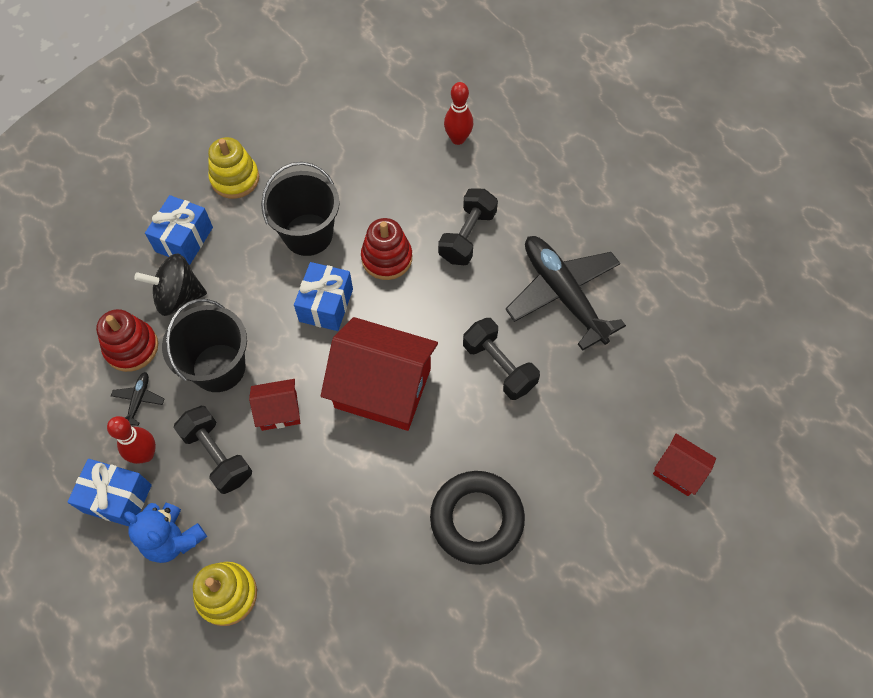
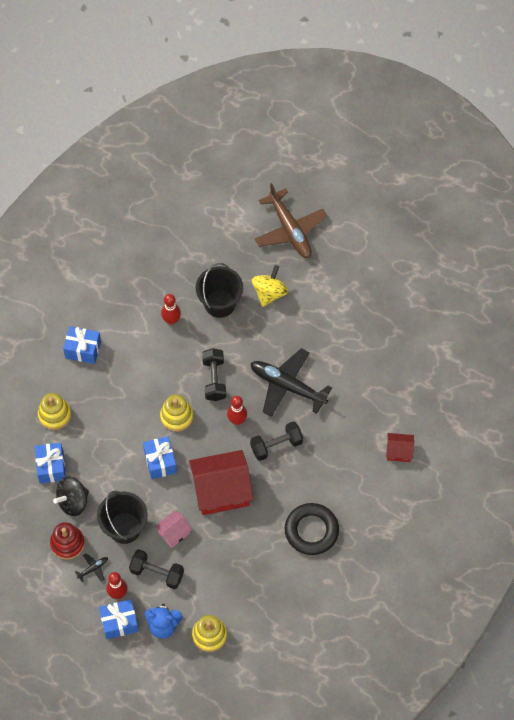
camera: 30 degrees left, 0 degrees up
(139, 400) = (93, 568): black plane -> black plane turned 75 degrees clockwise
(279, 411) = (174, 533): red house -> pink house
(308, 234) = (122, 426): black bucket -> black bucket (220, 303)
(324, 121) = (83, 350): none -> blue gift
(387, 258) = (176, 416): red stacking toy -> yellow stacking toy
(465, 304) = (237, 420): none -> red bowling pin
(499, 366) = (276, 445): black dumbbell -> black dumbbell turned 45 degrees counterclockwise
(608, 166) = (269, 293): none -> yellow spinning top
(680, 105) = (290, 230): none -> brown plane

